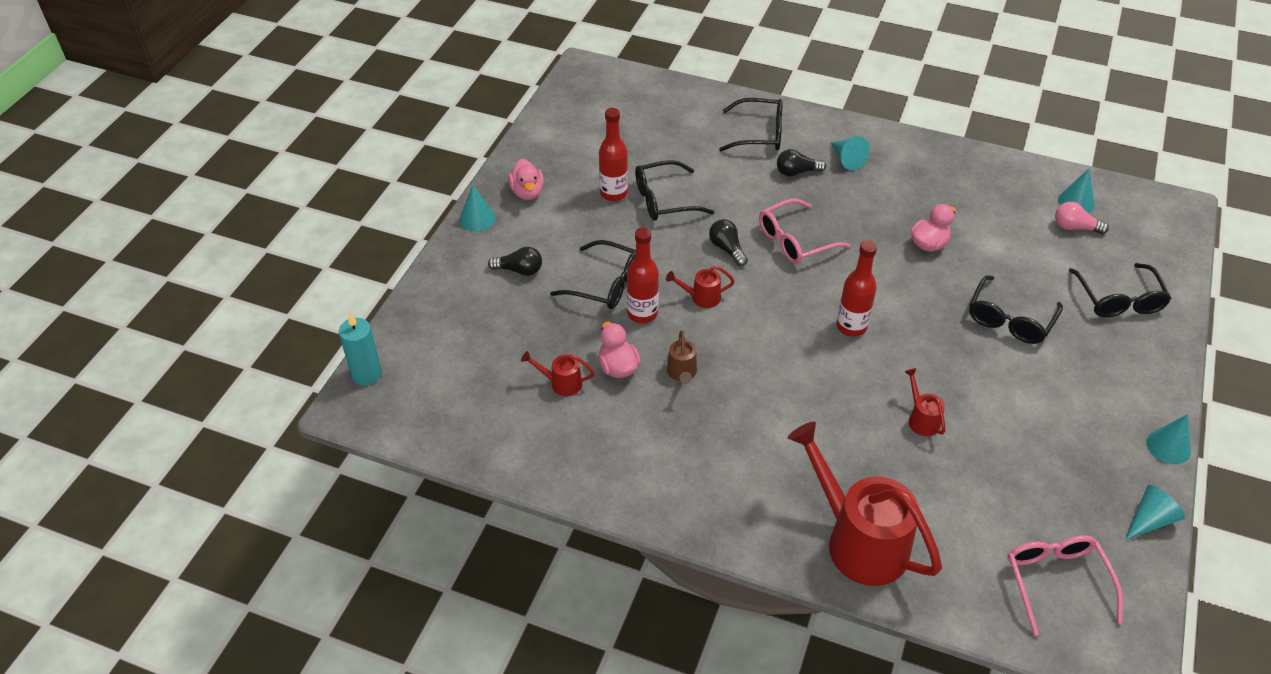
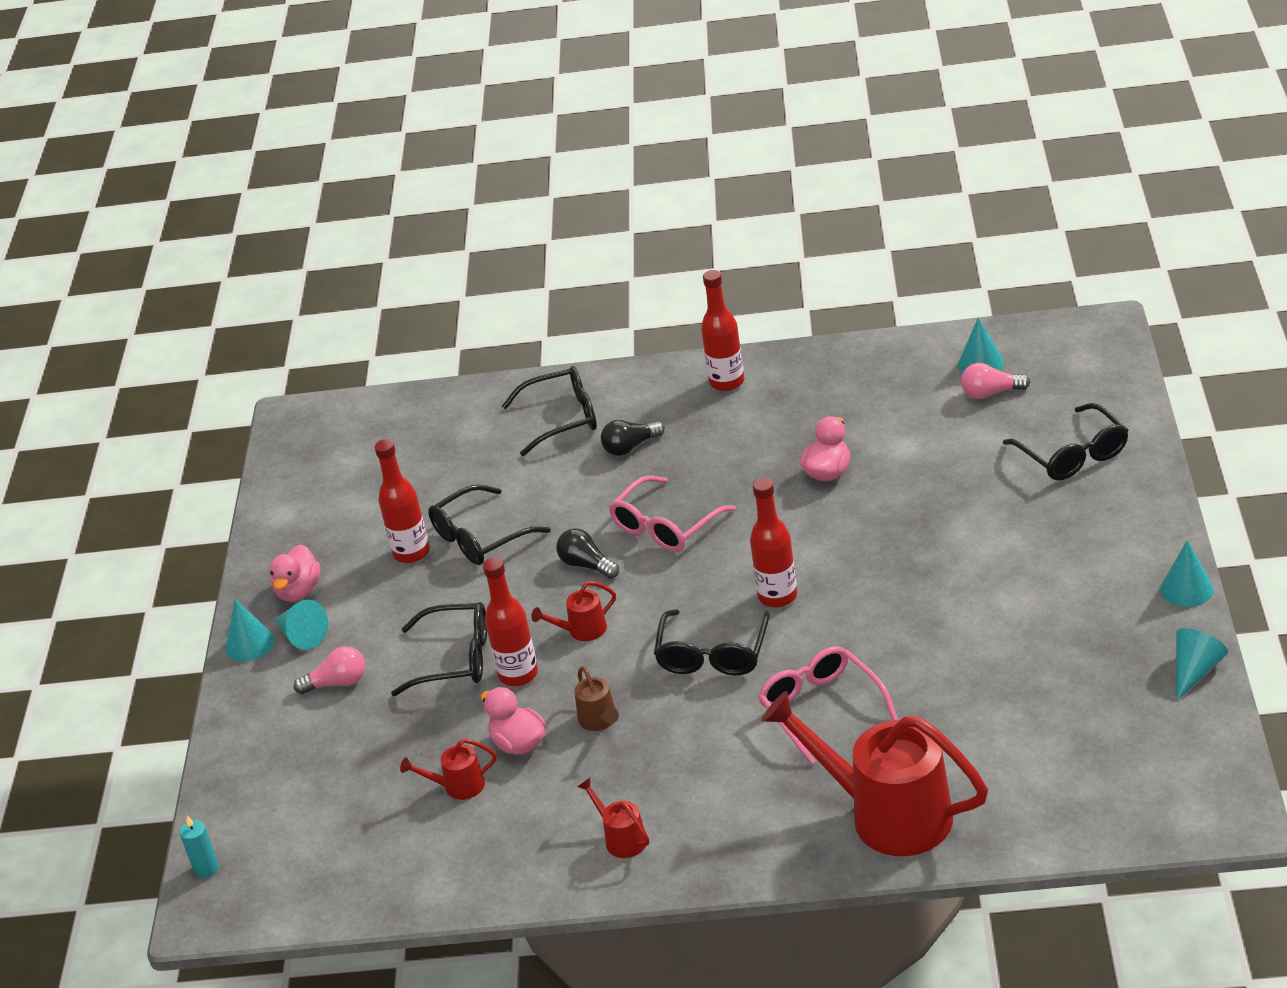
camera: 15 degrees left, 10 degrees down
(367, 374) = (206, 868): turquoise candle -> turquoise candle, size x0.63
(519, 270) = (337, 683): black light bulb -> pink light bulb
(527, 192) = (299, 591): pink duck -> pink duck turned 45 degrees clockwise
(847, 159) = (685, 411): turquoise cone -> turquoise cone (302, 635)
(885, 149) = (727, 382): none -> red bottle
(921, 419) = (902, 664): red watering can -> red watering can (621, 838)
(1010, 319) = (958, 521): black glasses -> black glasses (713, 654)
(1056, 581) = (1120, 770): pink glasses -> pink glasses (821, 708)

